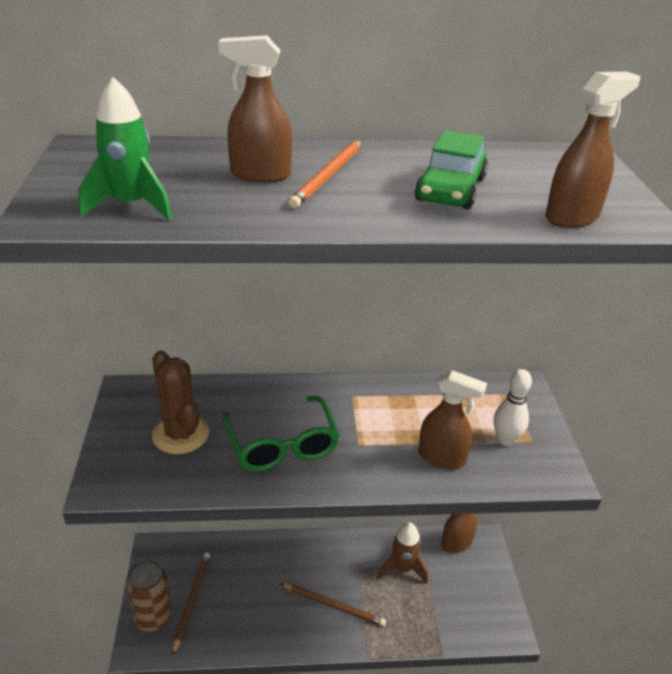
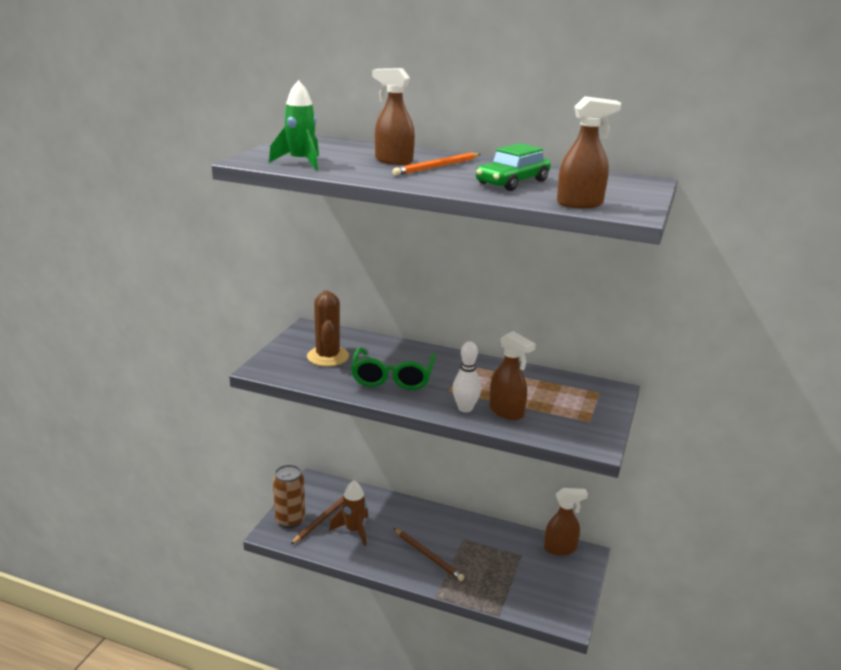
camera: 25 degrees right, 10 degrees down
(402, 568) = (500, 551): brown rocket -> brown rocket (354, 530)
(505, 440) = (568, 415): white bowling pin -> white bowling pin (465, 408)

